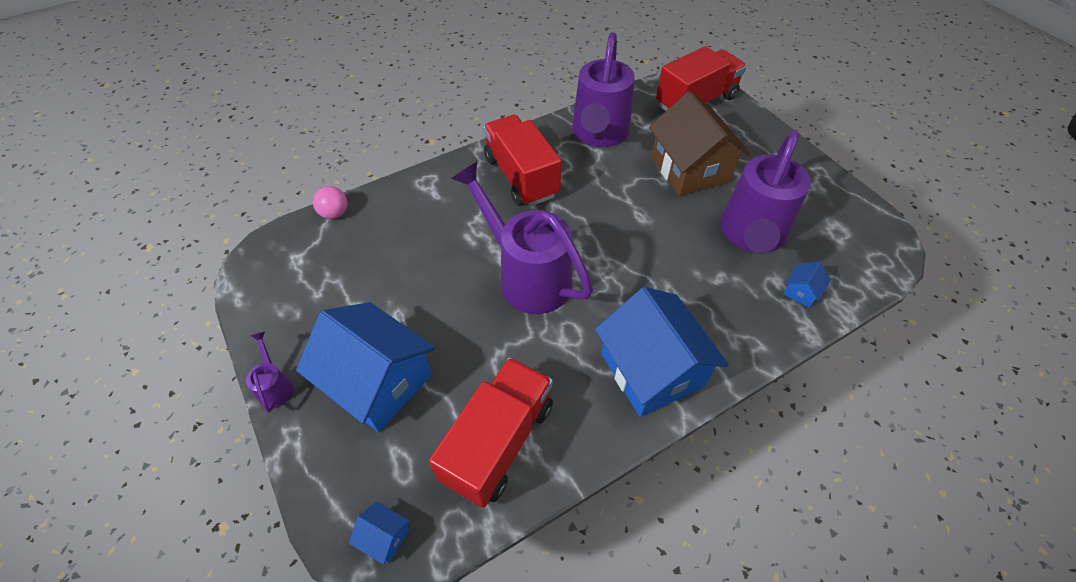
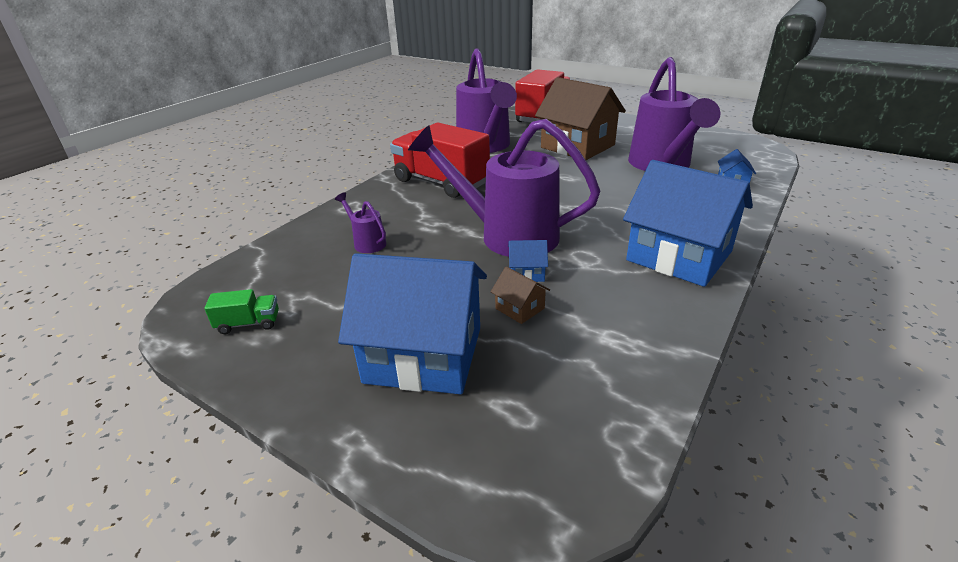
camera: 25 degrees left, 20 degrees down
(275, 387) = (295, 405): purple watering can -> purple watering can (367, 242)
(286, 292) = (248, 323): none -> green truck
(335, 213) = (264, 251): pink ball -> none
(385, 537) = (556, 484): blue house -> blue house (527, 273)
(475, 368) = (520, 308): none -> brown house
(498, 441) = (598, 351): red truck -> none

